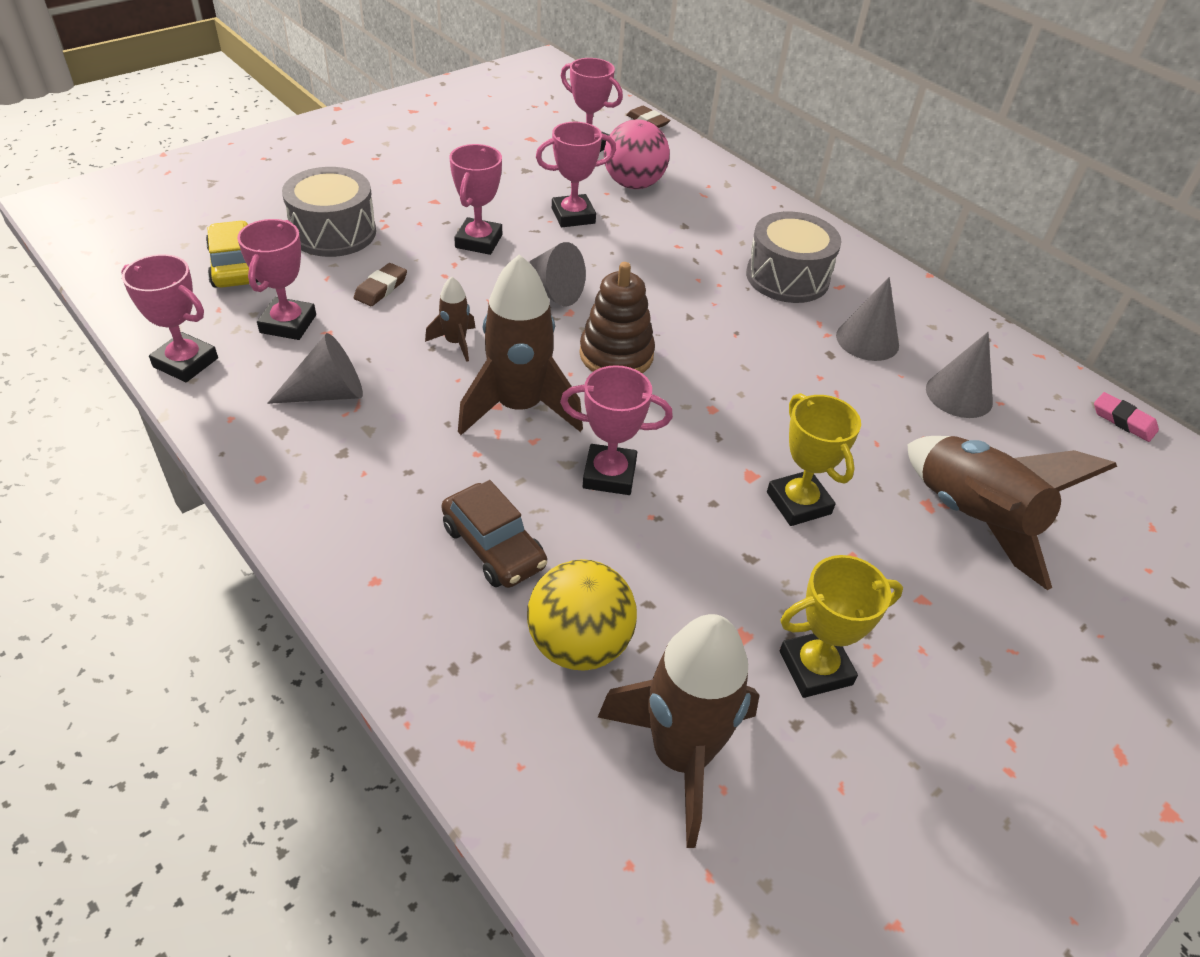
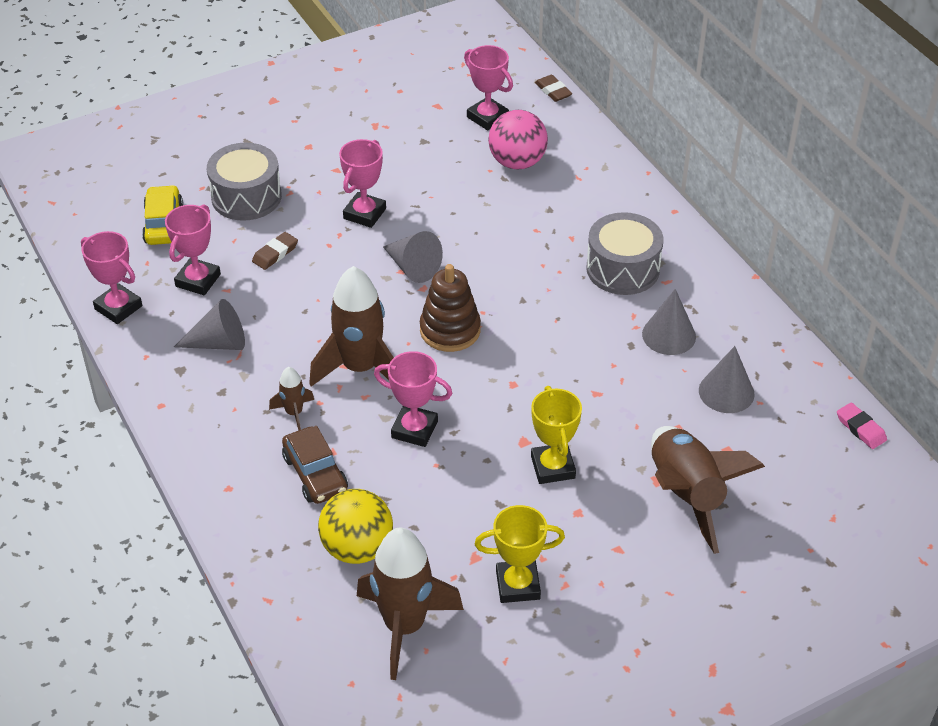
camera: 15 degrees right, 0 degrees up
(455, 343) = (324, 308): brown rocket -> brown rocket (294, 413)
(573, 216) = (452, 193): pink trophy -> none

